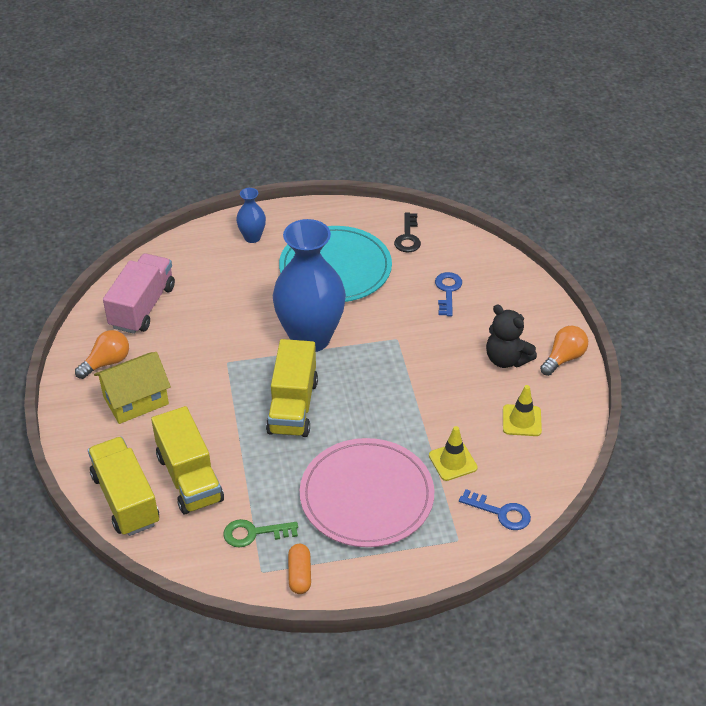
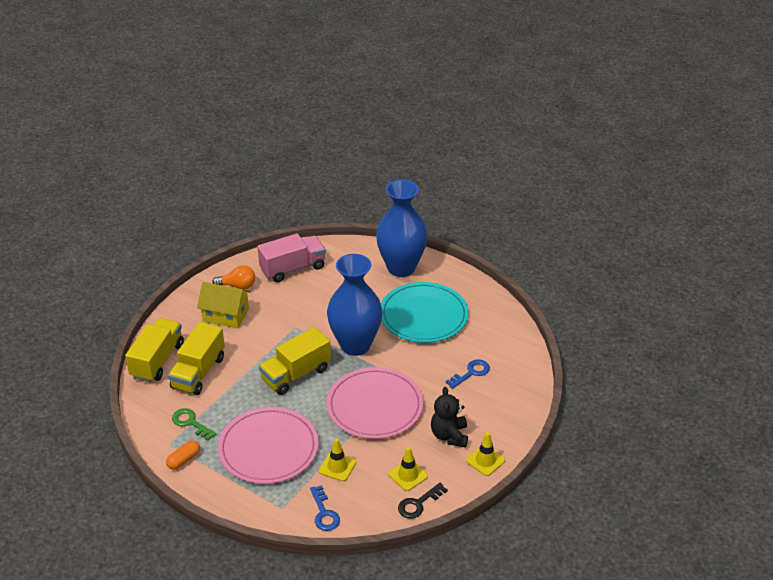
camera: 45 degrees right, 5 degrees down
(252, 237) = (401, 268): blue vase -> blue vase, size x2.23
(407, 381) = (375, 406): none -> pink plate
(408, 237) = (492, 326): black key -> black key (418, 504)
(563, 358) = (485, 460): orange light bulb -> yellow traffic cone

